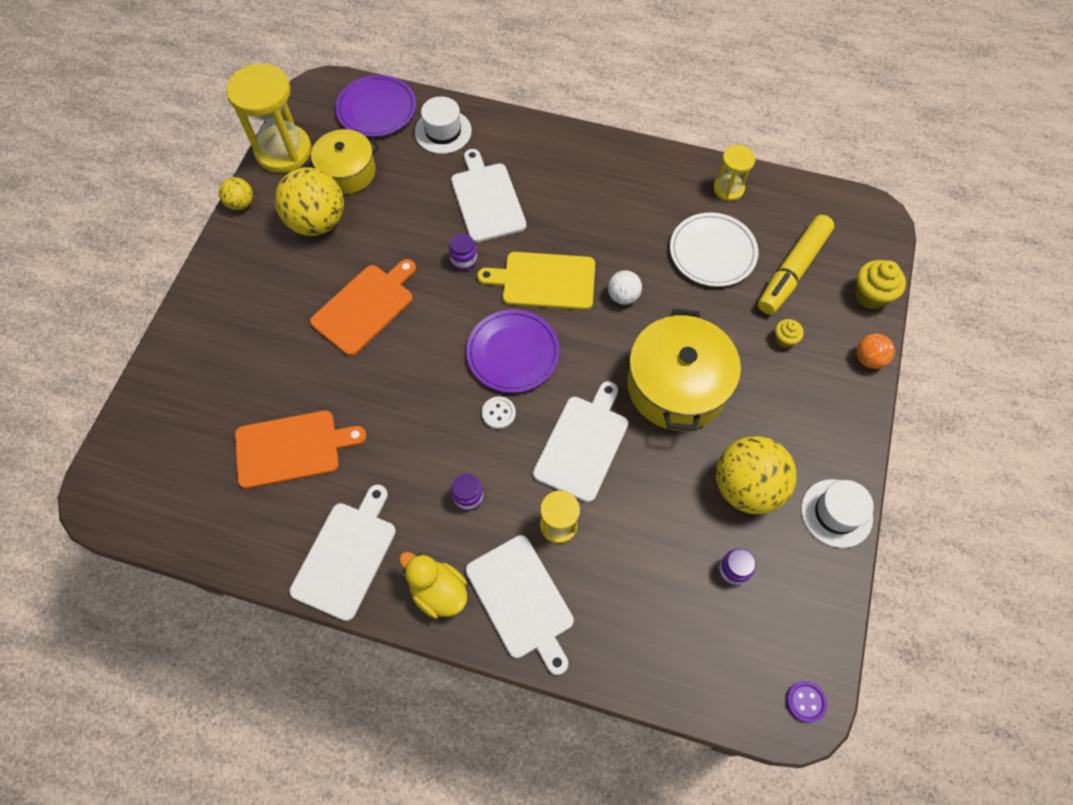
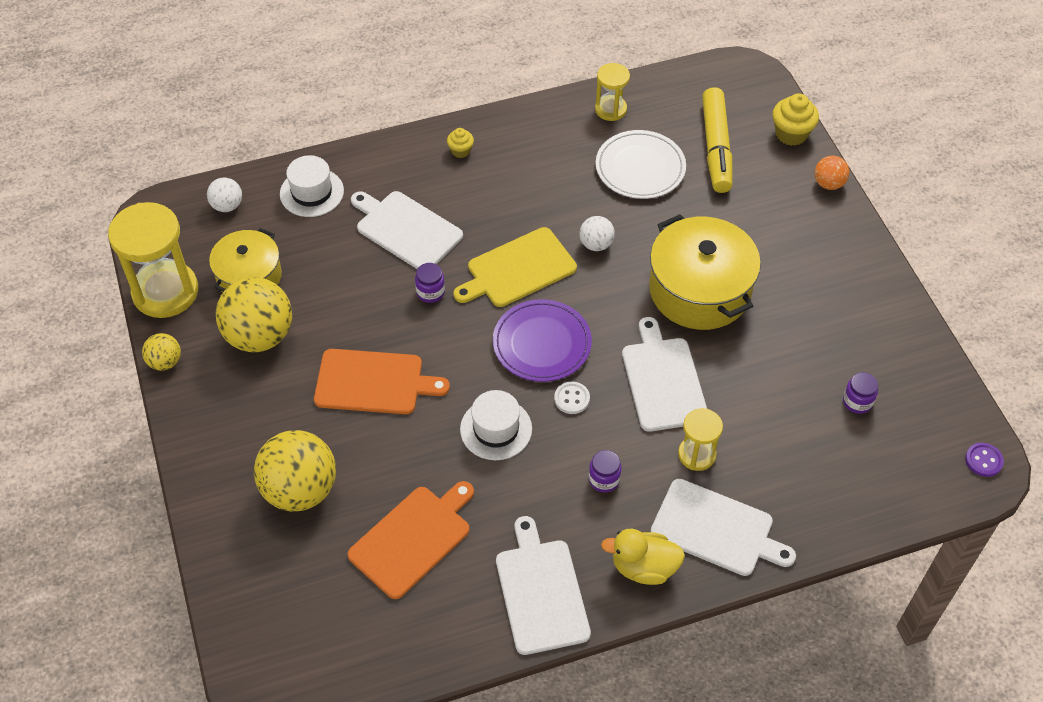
camera: 35 degrees left, 10 degrees down
(365, 307) = (373, 382): orange cutting board -> orange cutting board turned 90 degrees clockwise
(376, 109) = (227, 206): purple plate -> white ball
(746, 487) = (816, 334): yellow ball -> yellow ball (300, 490)
(784, 339) = (753, 205): yellow cupcake -> yellow cupcake (460, 151)
(836, 513) = (897, 312): white hat -> white hat (496, 429)

